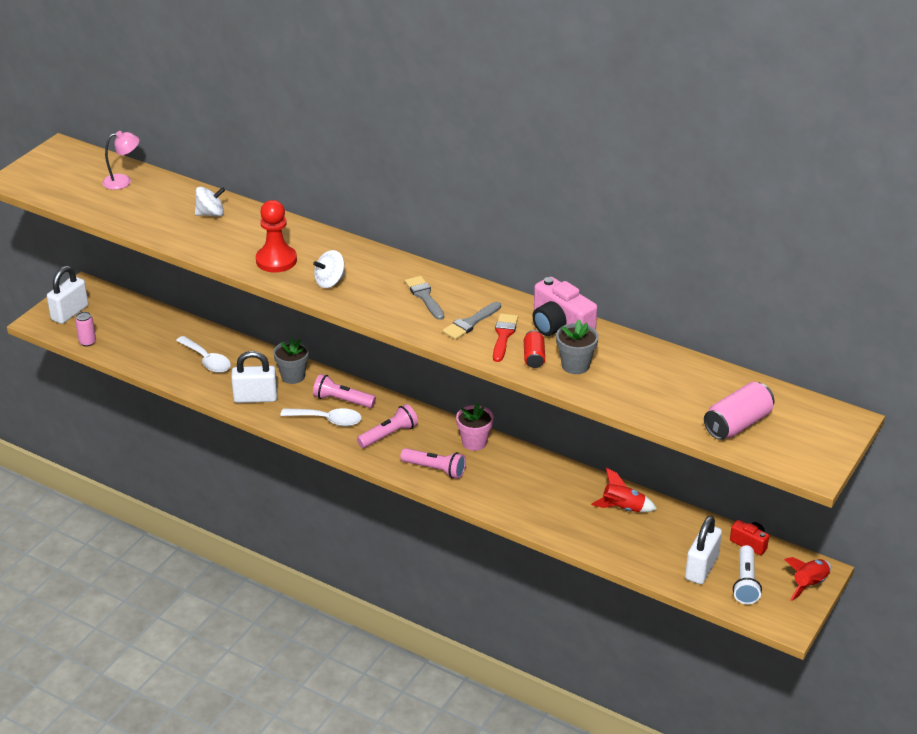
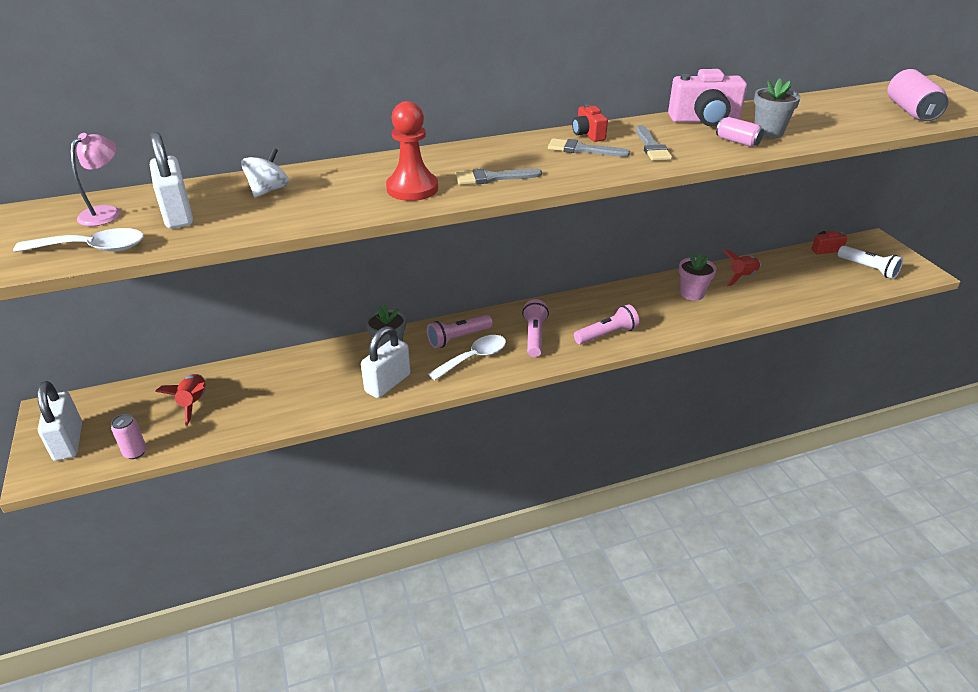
camera: 50 degrees left, 0 degrees up
(207, 360) = (292, 386): white spoon -> white spoon (93, 248)
(330, 282) = (492, 178): white spinning top -> grey brush
(456, 287) = (588, 135): none -> red camera
(474, 442) = (594, 301): pink flower pot -> pink flower pot (692, 293)
(503, 335) = (689, 141): red brush -> none
(534, 357) = (737, 142): red can -> pink can
(701, 568) = (838, 277): white padlock -> white padlock (178, 214)
(809, 584) = (887, 248): red rocket -> red rocket (193, 403)

